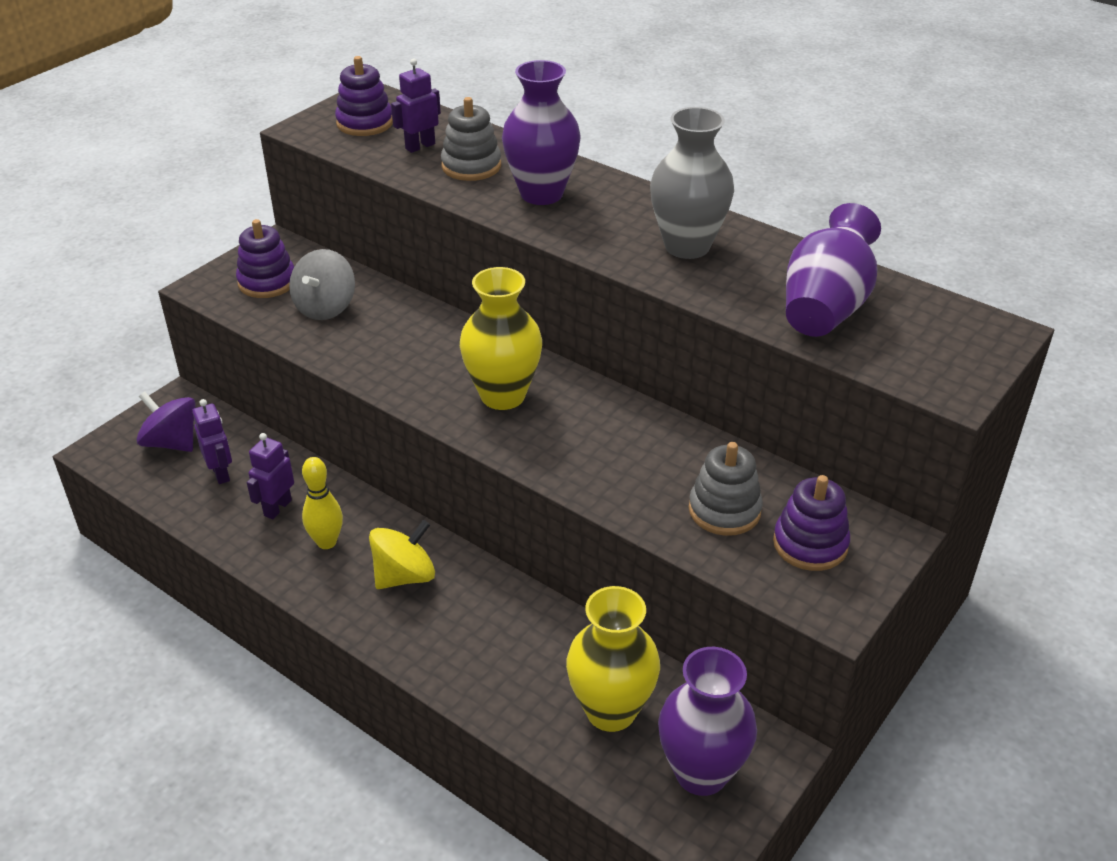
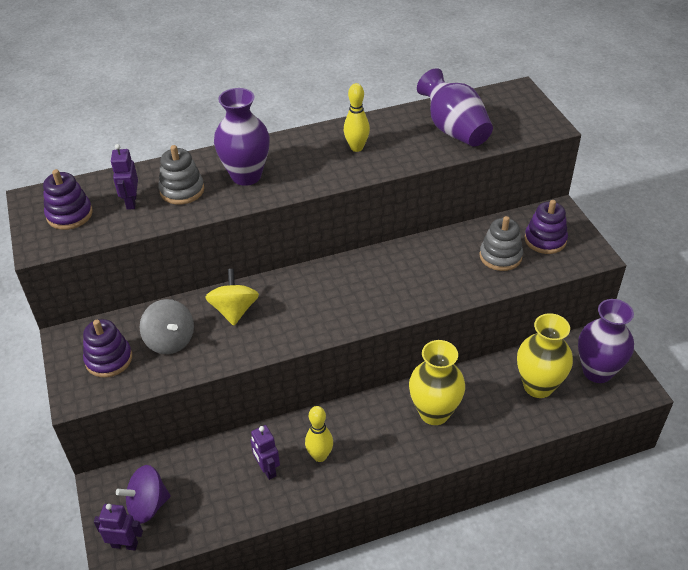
camera: 55 degrees left, 5 degrees up
(221, 473) = (206, 488): purple robot -> purple robot (125, 544)
(404, 576) = (378, 429): yellow spinning top -> yellow spinning top (234, 310)
(503, 395) = (338, 296): yellow vase -> yellow vase (434, 412)
(687, 246) = (356, 148): grey vase -> yellow bowling pin

